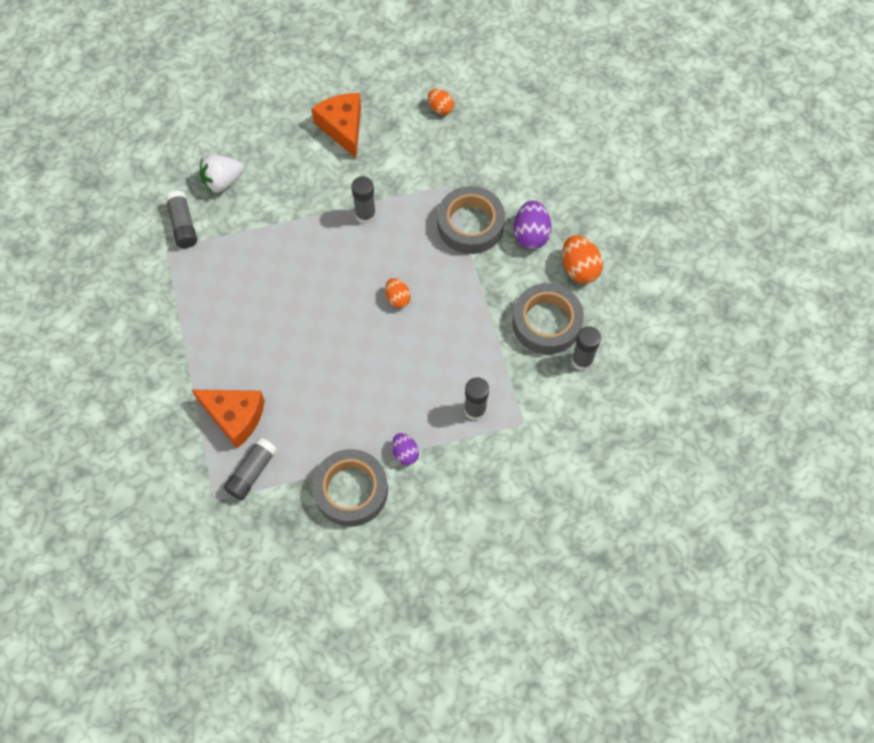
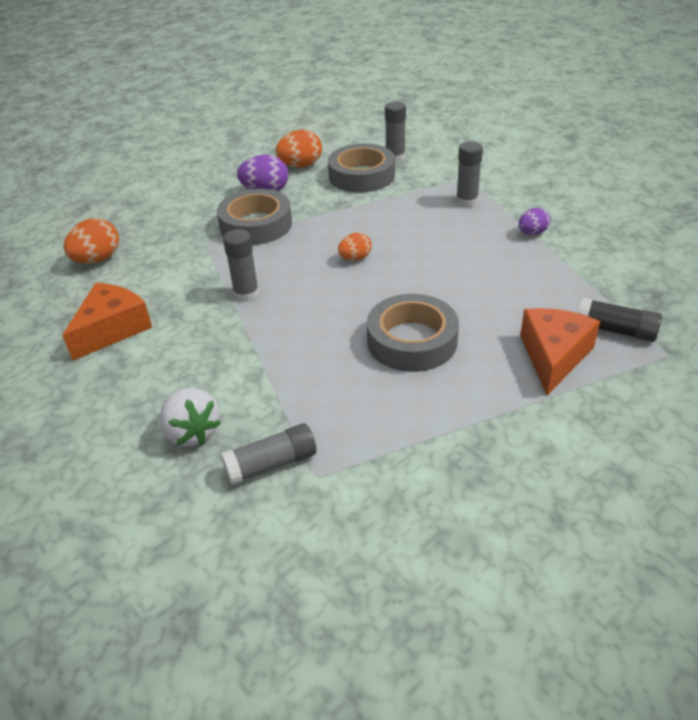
camera: 95 degrees left, 25 degrees down
(252, 472) = (615, 330): grey glue stick -> black glue stick
(343, 127) = (112, 329): orange cheese -> orange cheese turned 150 degrees clockwise
(351, 490) = (592, 259): grey tape -> grey tape (412, 341)
(440, 108) = (97, 259): orange egg -> orange egg, size x1.60

